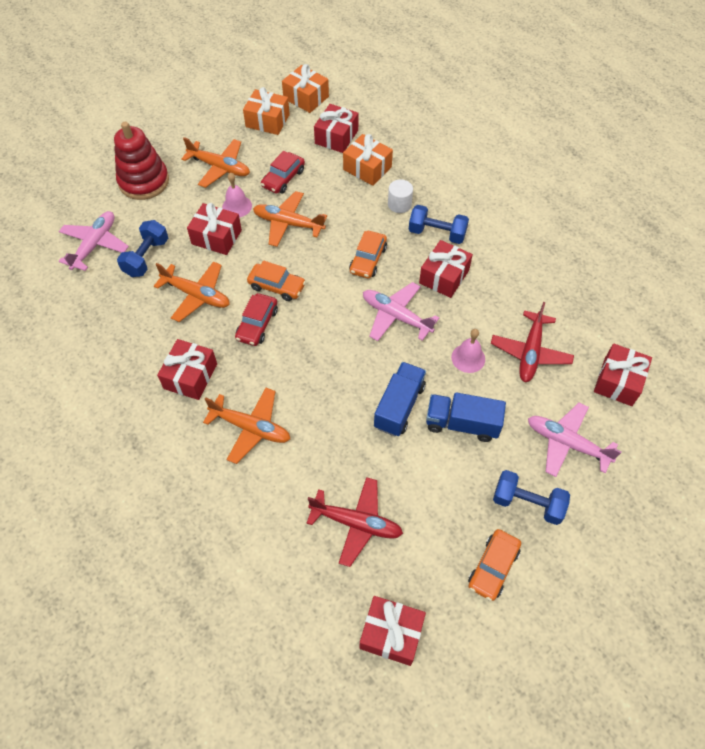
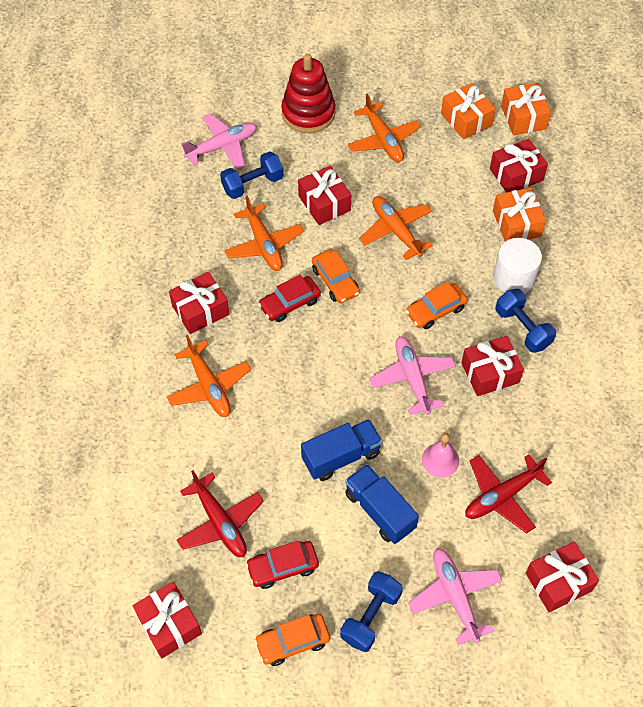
camera: 40 degrees right, 0 degrees up
(237, 206) = (366, 186): pink bell -> none
(283, 178) = (430, 185): red car -> red car (283, 567)
(399, 204) = (514, 278): white cylinder -> white cylinder, size x1.53
(527, 503) = (370, 616): blue dumbbell -> blue dumbbell turned 60 degrees clockwise

